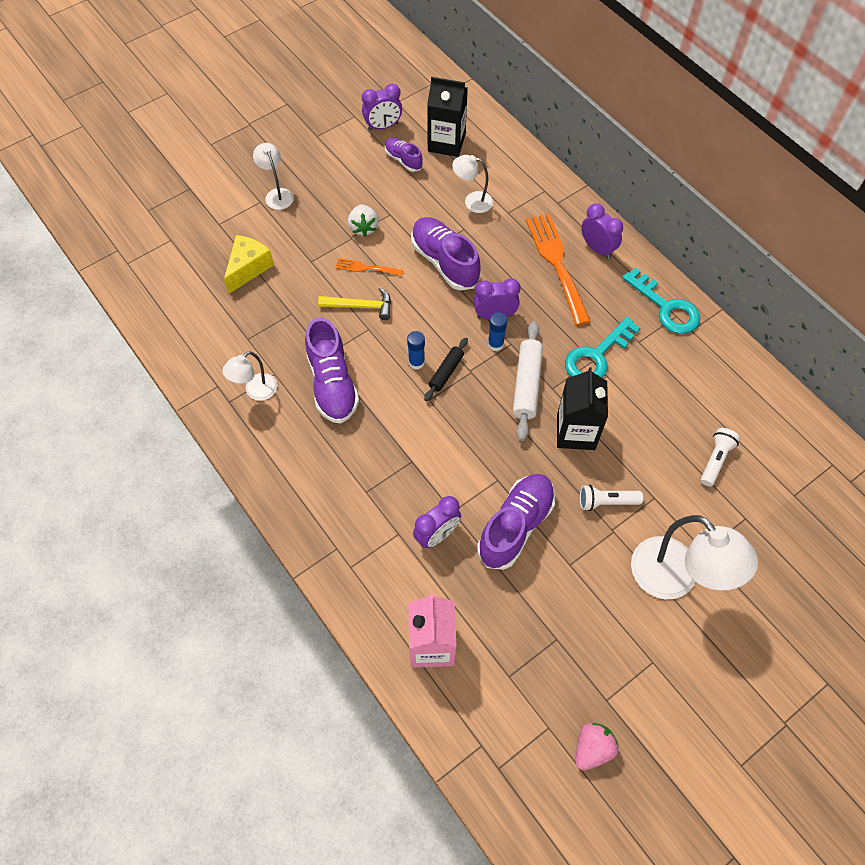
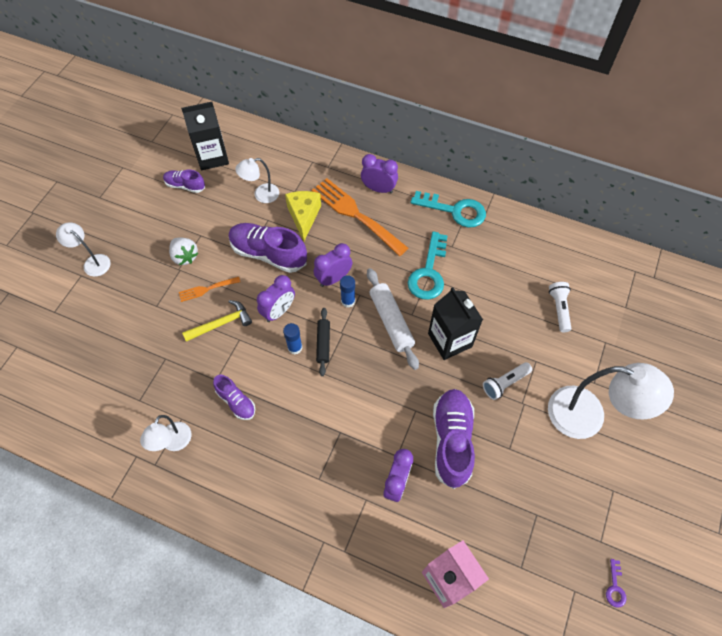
camera: 30 degrees left, 0 degrees up
(248, 268) = (104, 338): yellow cheese -> yellow cheese (304, 216)
(332, 384) = (236, 401): purple shoe -> purple shoe, size x0.55
(383, 126) = (152, 166): purple clock -> purple clock (279, 311)
(592, 748) = (615, 587): pink strawberry -> purple key

